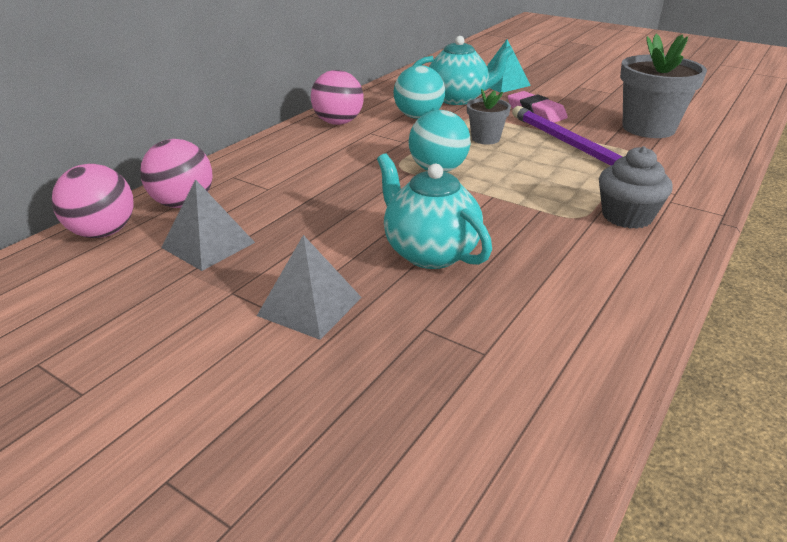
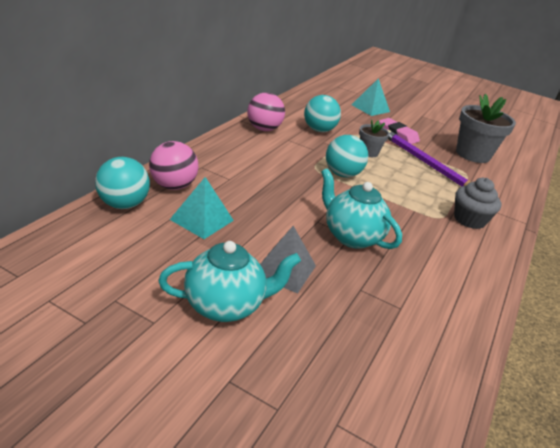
camera: 10 degrees left, 0 degrees up
(103, 233) = (123, 204): pink ball -> turquoise ball
(208, 245) = (202, 220): grey pyramid -> turquoise pyramid
(458, 99) = (343, 118): turquoise teapot -> turquoise teapot (226, 305)

